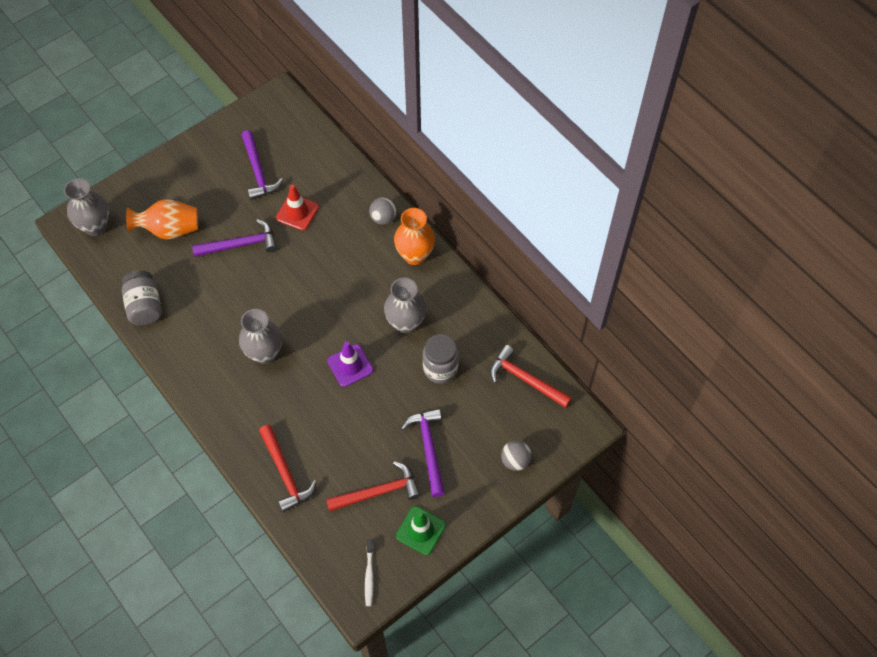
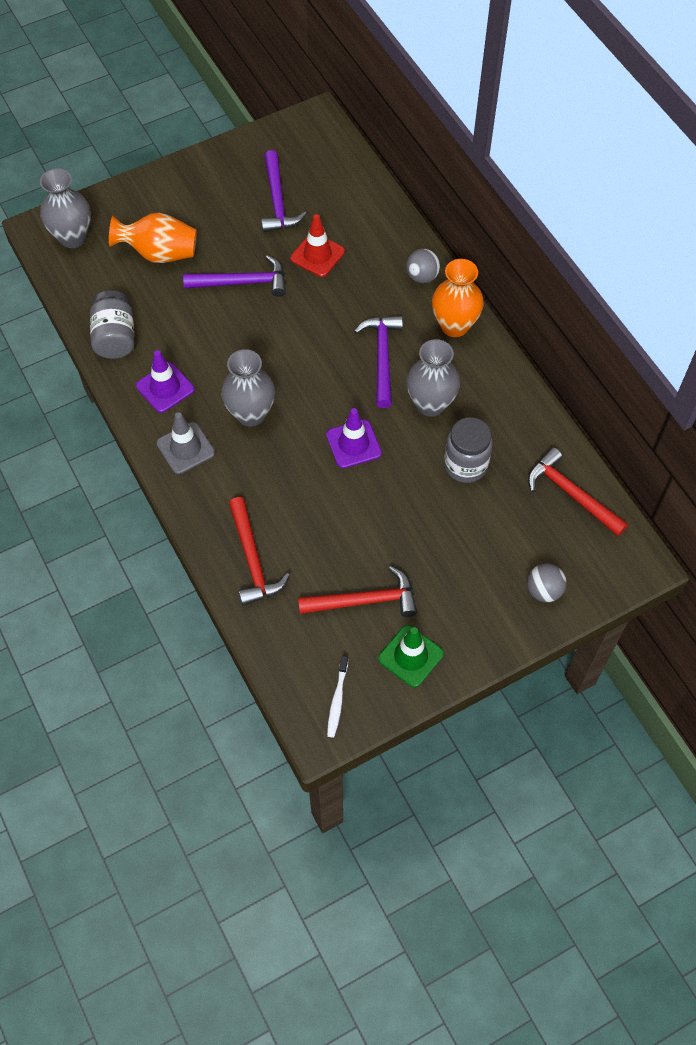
camera: 10 degrees right, 0 degrees up
(192, 342) = (165, 388): none -> purple traffic cone
(217, 390) = (185, 448): none -> grey traffic cone
(428, 448) = (436, 558): purple hammer -> purple hammer (382, 357)

